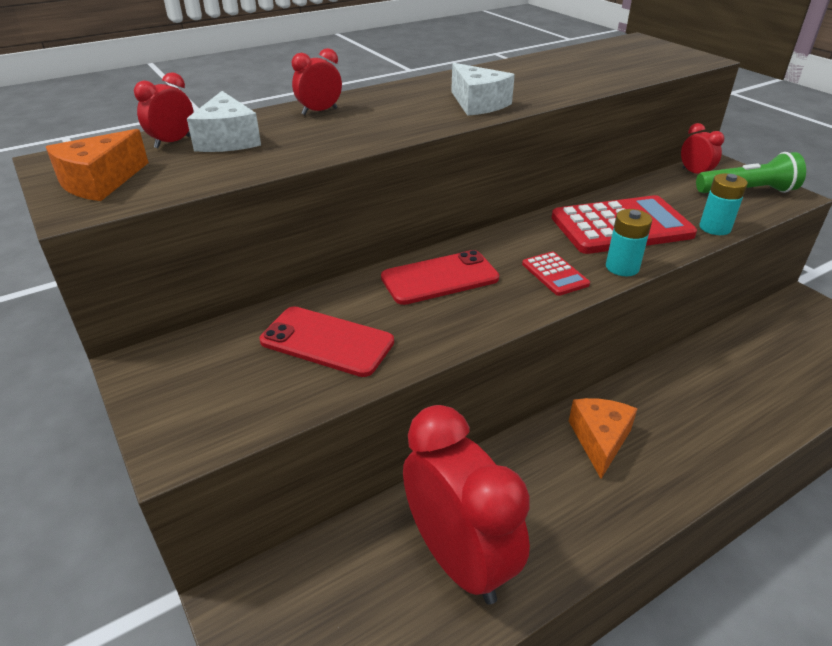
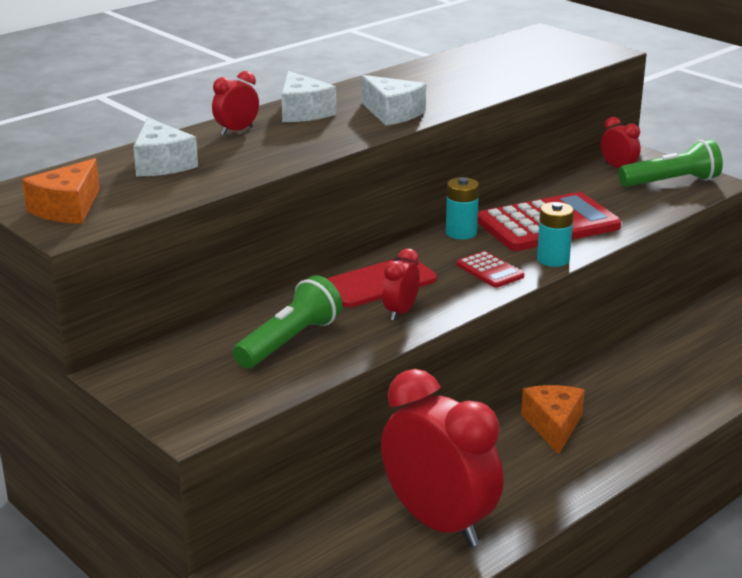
camera: 10 degrees left, 10 degrees down
(173, 142) = (109, 169): red clock -> red clock (400, 312)
(327, 341) = (289, 341): red phone -> green flashlight
(391, 97) = (303, 112): none -> white cheese
(714, 228) = (639, 218): turquoise battery -> turquoise battery (461, 233)

